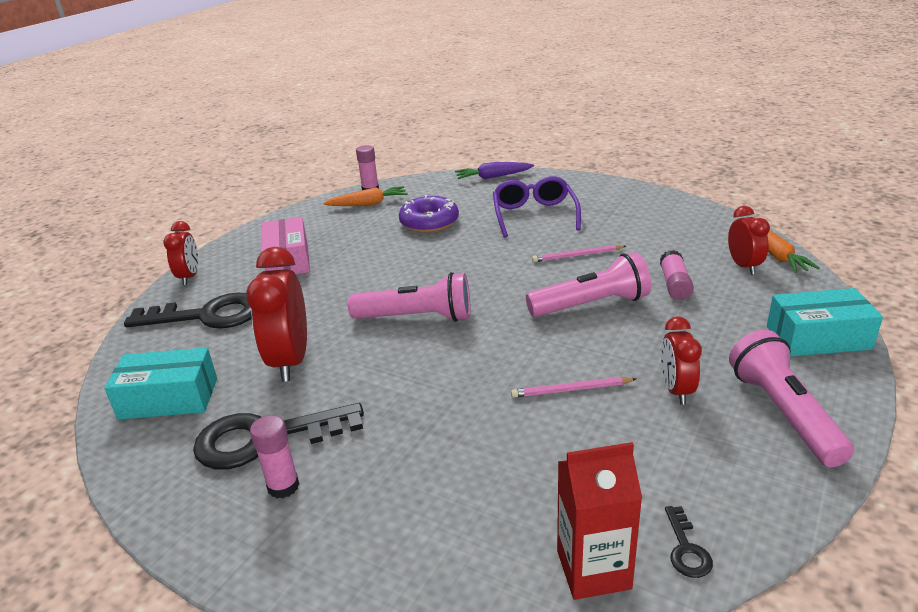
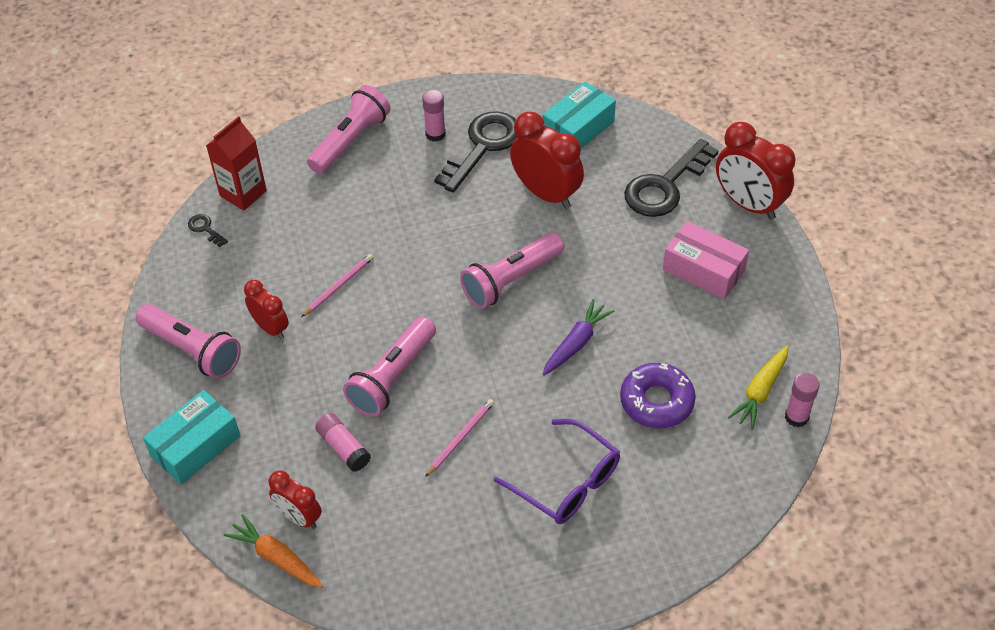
camera: 135 degrees right, 20 degrees up
(189, 277) = (748, 204): red clock -> red clock, size x1.69
(368, 204) = (760, 391): orange carrot -> yellow carrot
(380, 550) = (350, 141): none -> pink flashlight
(493, 177) = (700, 538): purple carrot -> purple carrot (576, 343)

